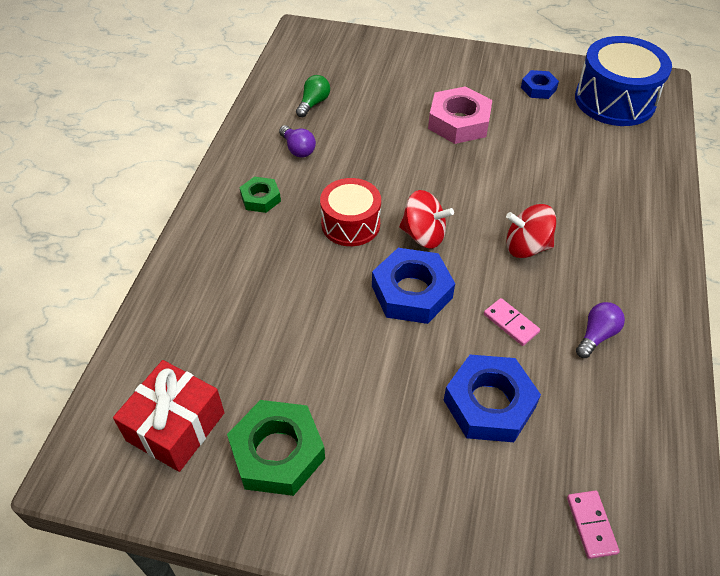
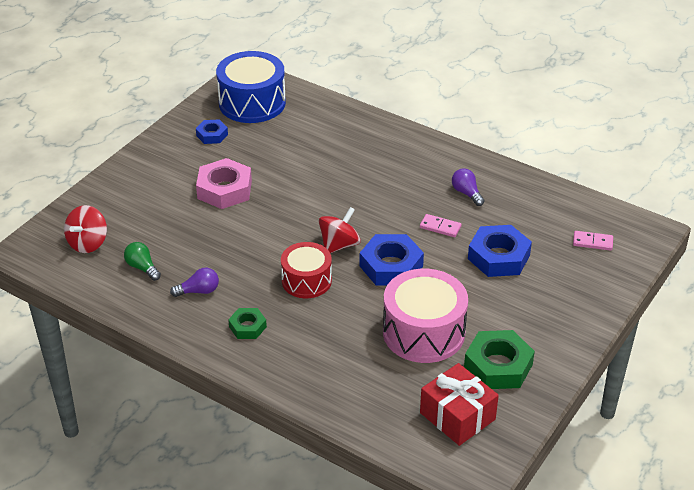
camera: 70 degrees left, 10 degrees down
(309, 354) = (423, 332): none -> pink drum
(511, 323) = (440, 227): pink domino -> pink domino turned 45 degrees clockwise
(526, 247) = (377, 198): red spinning top -> red spinning top (88, 243)

